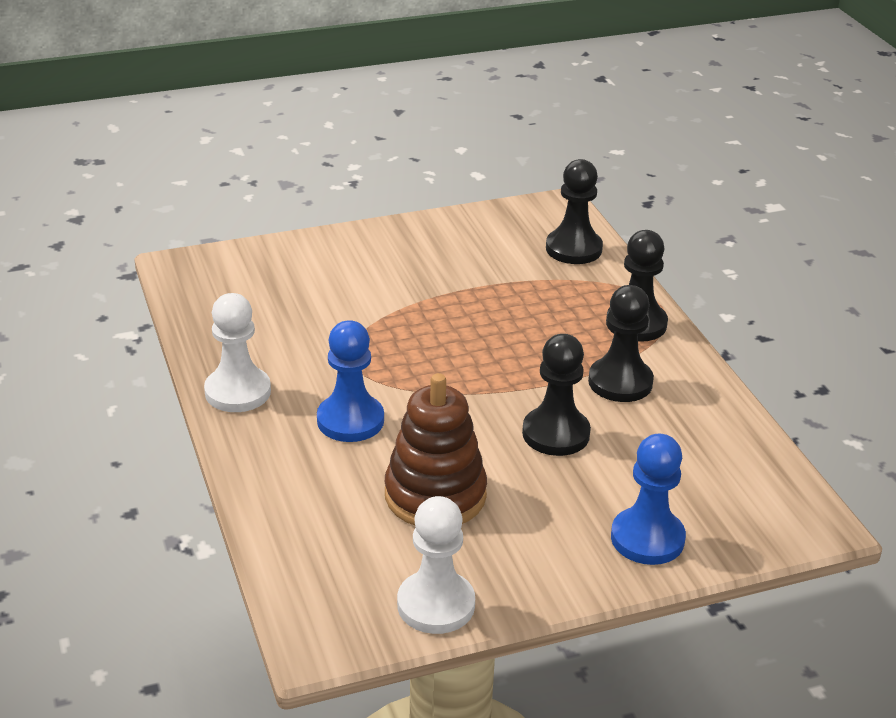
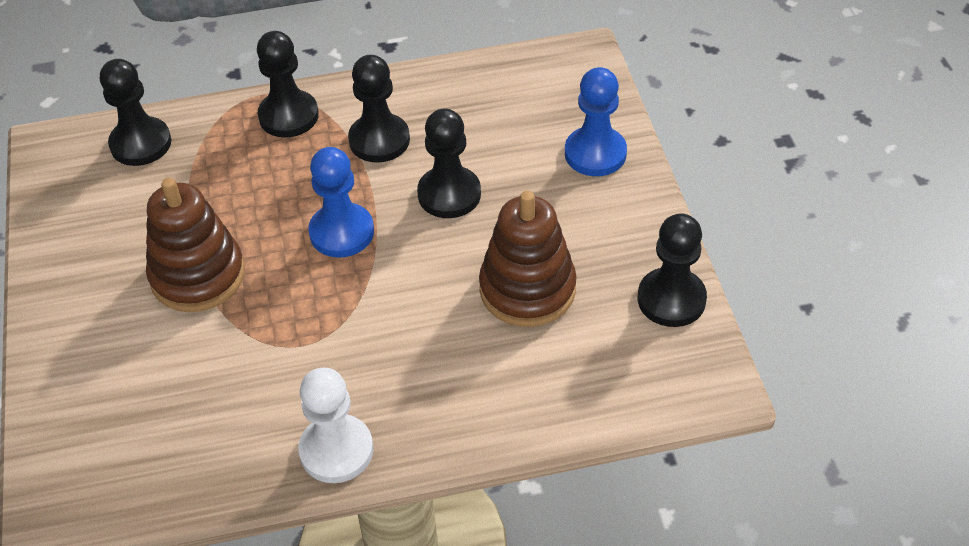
camera: 80 degrees left, 15 degrees up
(350, 420) = (404, 350): blue pawn -> blue pawn (341, 232)
(423, 298) = (198, 275): none -> brown stacking toy
(436, 605) = (671, 299): white pawn -> black pawn

